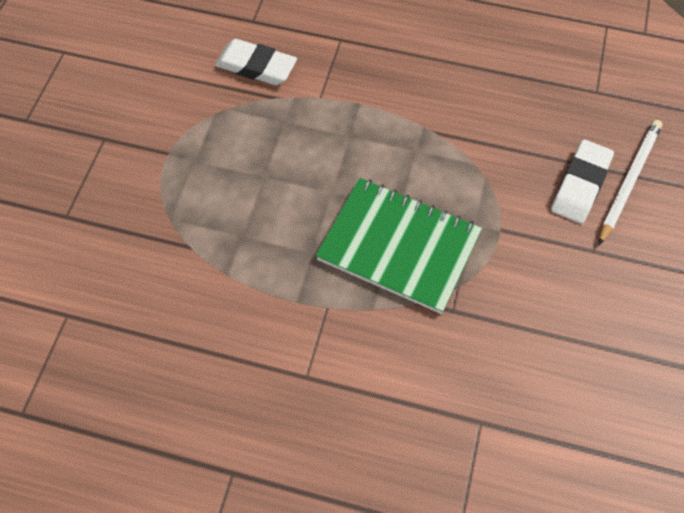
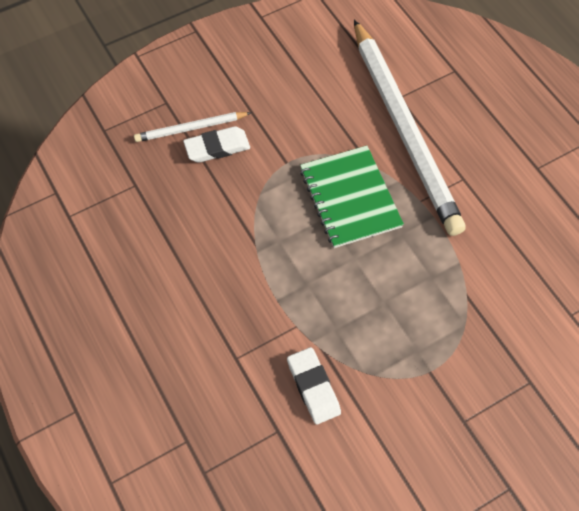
camera: 135 degrees left, 0 degrees up
(429, 381) = (404, 129): none -> white pencil

